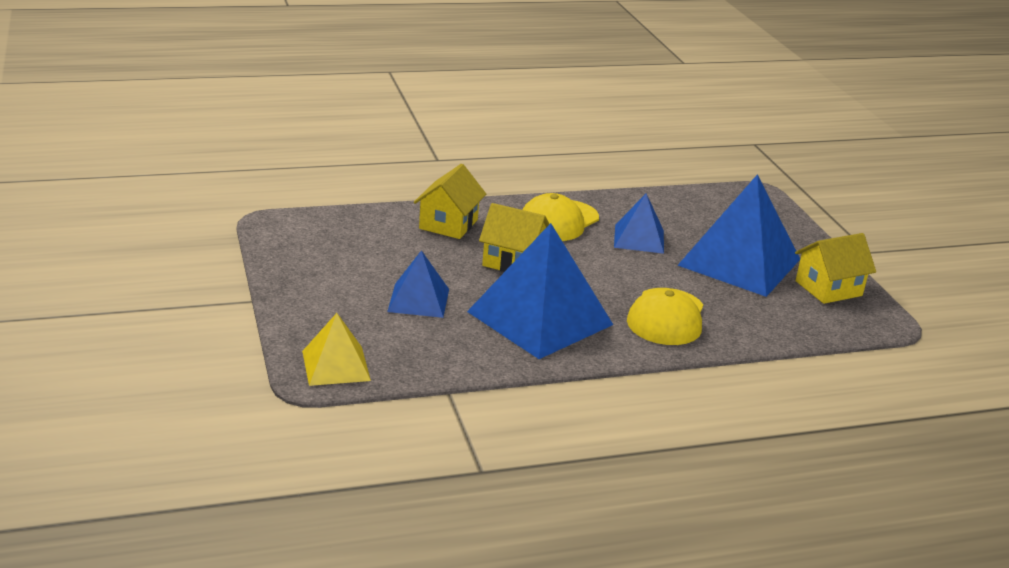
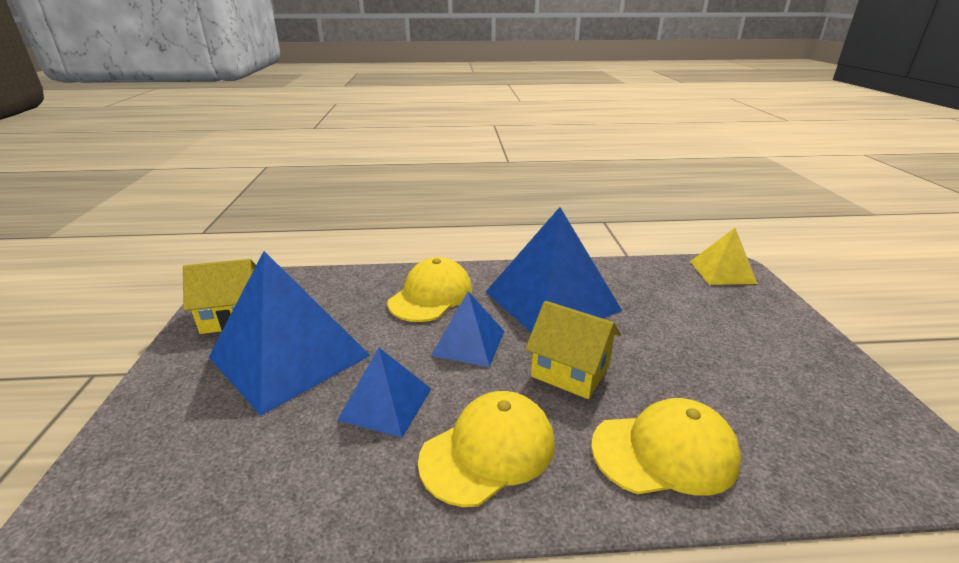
camera: 165 degrees left, 0 degrees up
(418, 300) = (673, 325): blue pyramid -> blue pyramid (468, 343)
(448, 224) = (665, 452): yellow house -> yellow cap

